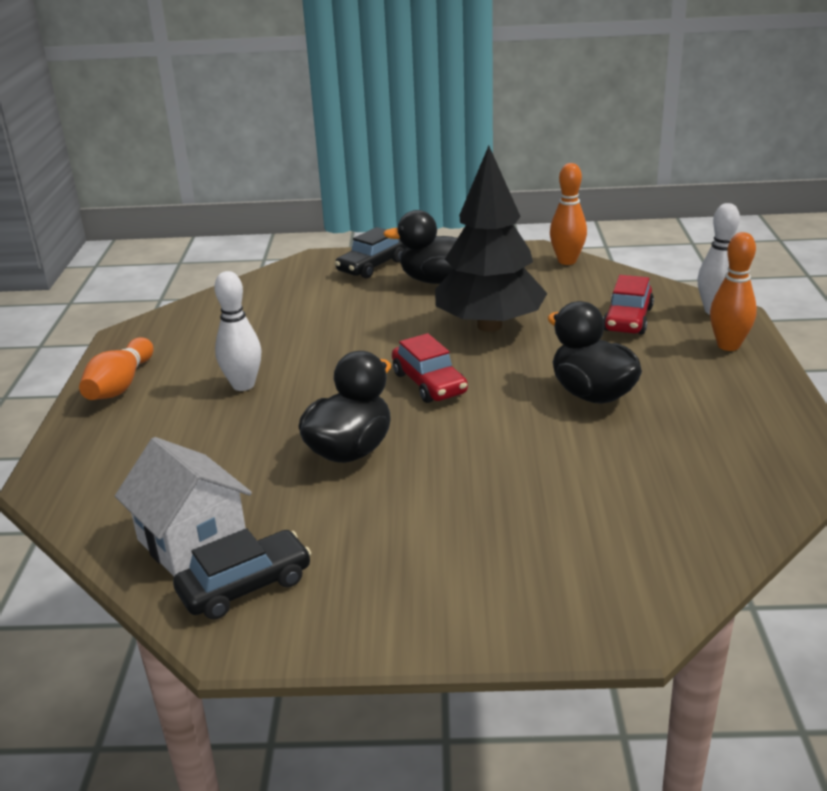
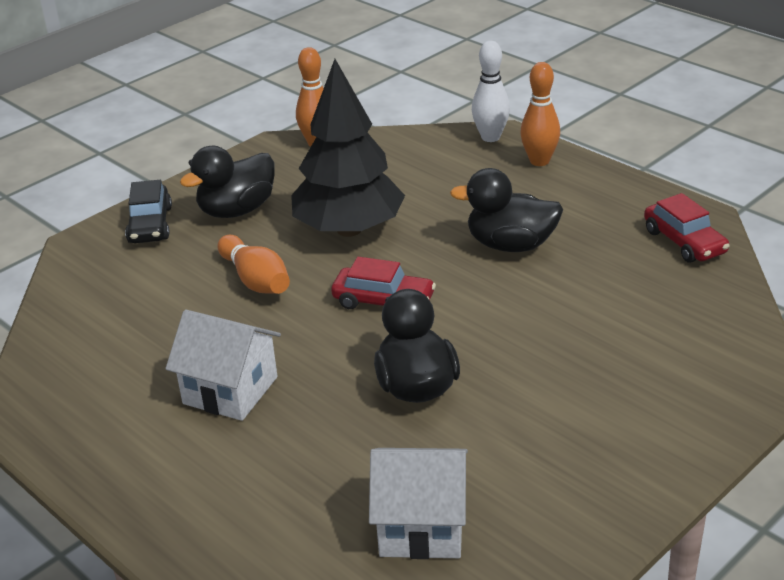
camera: 45 degrees left, 5 degrees up
(120, 385) = (109, 459): orange bowling pin -> orange bowling pin (256, 280)
(243, 385) = (230, 390): white bowling pin -> white house
(245, 586) = (518, 526): black car -> none
(627, 319) = (442, 173): red car -> red car (684, 242)

